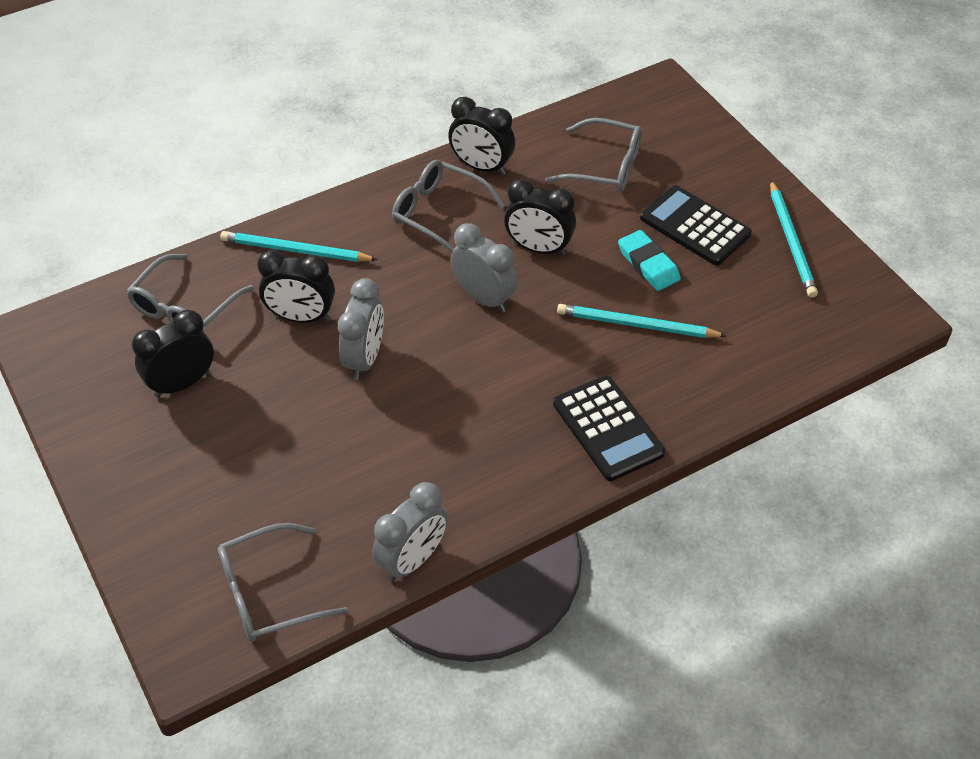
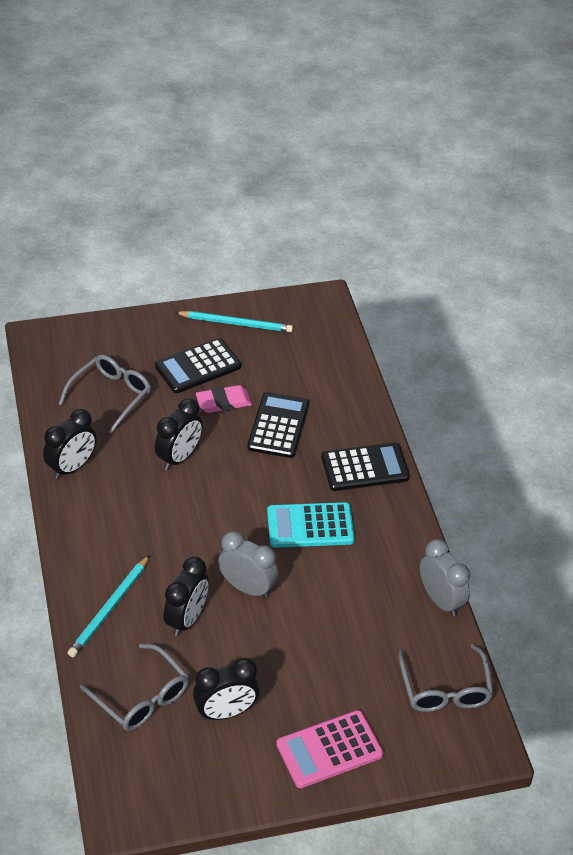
camera: 75 degrees left, 5 degrees down
(151, 491) = (329, 749): none -> pink calculator
(182, 383) = (226, 712): black clock -> black clock turned 90 degrees counterclockwise
(438, 213) = (111, 507): grey glasses -> none
(484, 298) = (216, 502): grey clock -> none
(484, 395) = (310, 526): none -> turquoise calculator
(636, 325) = (278, 426): turquoise pencil -> black calculator
(648, 264) = (223, 402): turquoise eraser -> pink eraser

